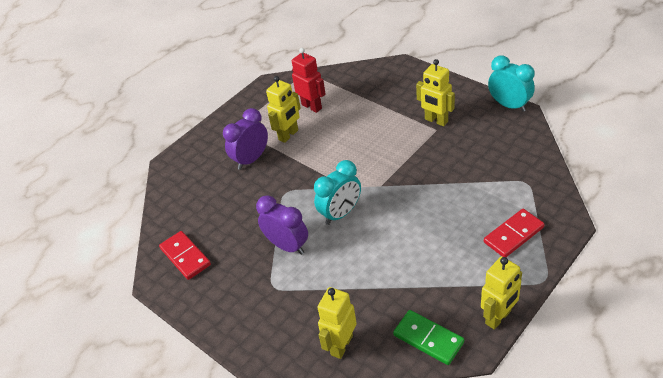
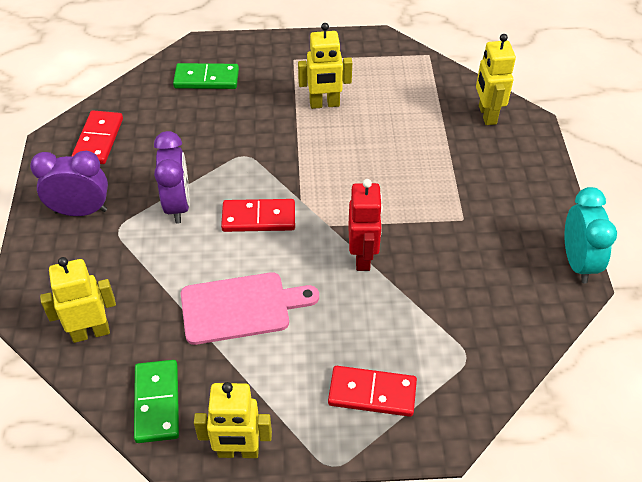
camera: 40 degrees right, 5 degrees up
(201, 175) = (206, 79): none -> green domino
(251, 159) = (263, 100): purple clock -> purple clock (81, 211)
(312, 106) = (384, 94): red robot -> red robot (363, 257)
(341, 213) = (258, 218): turquoise clock -> red domino
(398, 259) = (241, 307): none -> pink cutting board
(436, 120) = (476, 210): yellow robot -> yellow robot (487, 115)

